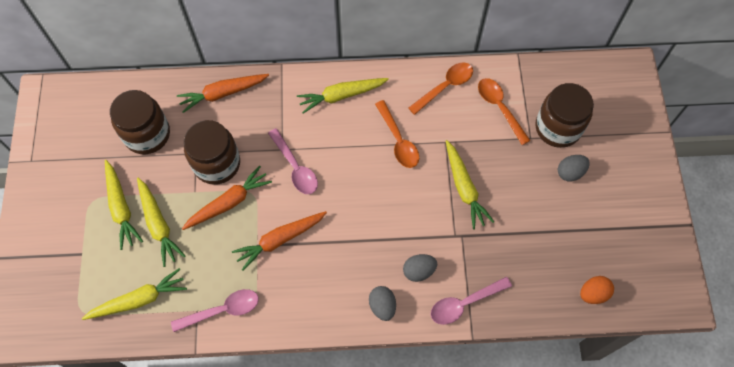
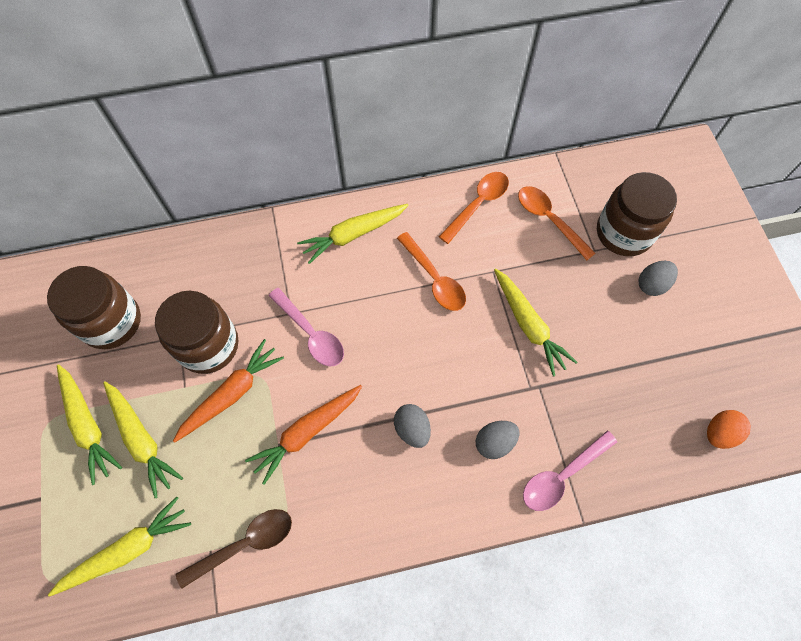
camera: 10 degrees left, 0 degrees up
(222, 310) = (244, 544): pink spoon -> brown spoon
(223, 93) = (203, 255): orange carrot -> none
(382, 306) = (457, 498): grey egg -> grey egg (412, 429)

